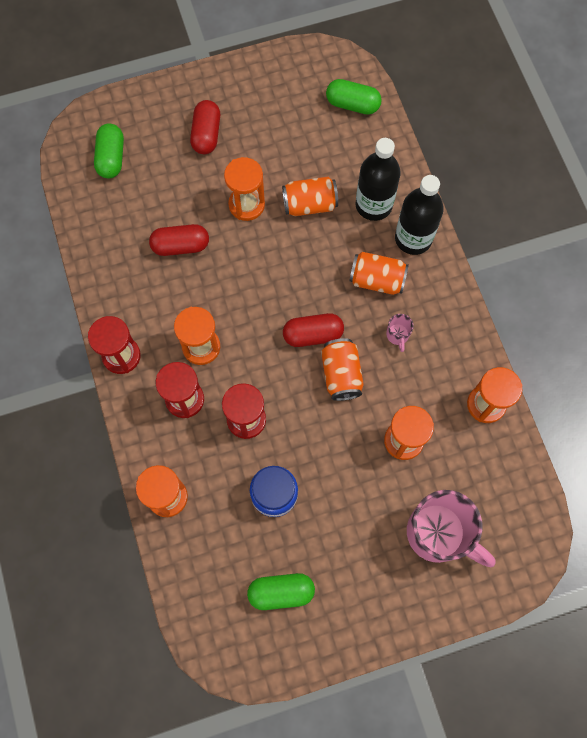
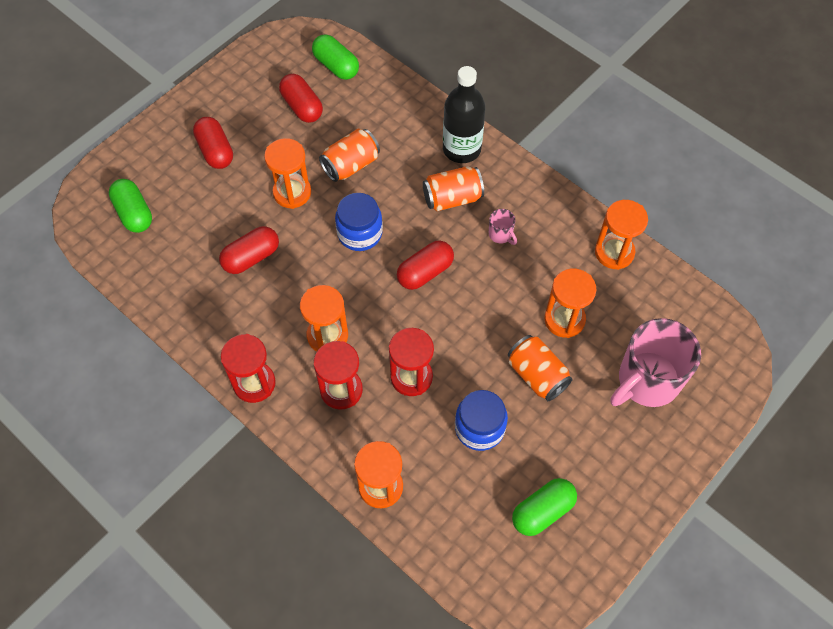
camera: 30 degrees left, 10 degrees down
(280, 271) = (360, 233): none -> blue jar
(301, 129) = (302, 107): none -> red capsule
(341, 374) = (472, 293): orange can -> orange can (537, 375)
(352, 104) = (336, 66): green capsule -> green capsule turned 60 degrees clockwise
(373, 205) = (409, 138): black bottle -> none
(438, 534) = (647, 381): pink mug -> pink mug turned 135 degrees clockwise

